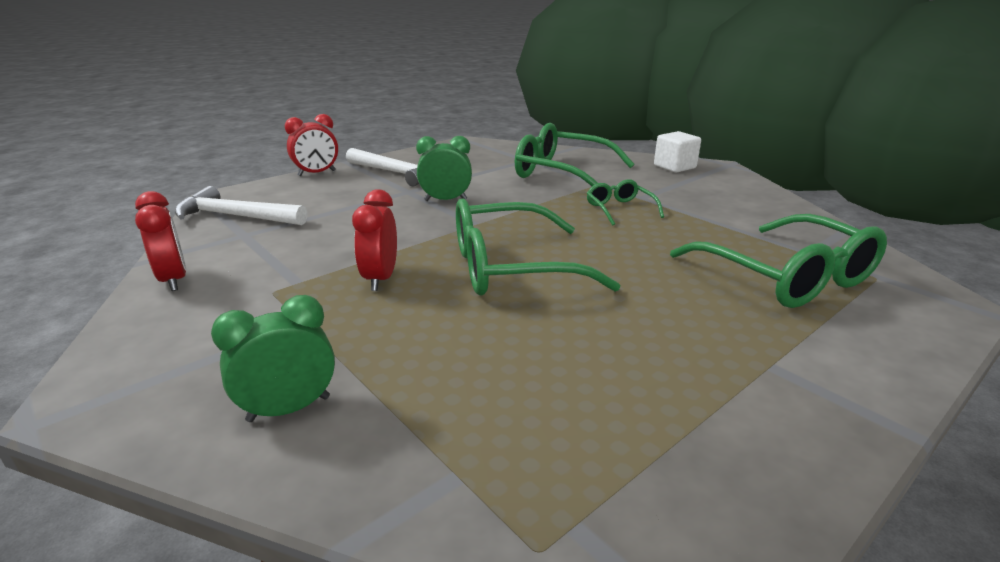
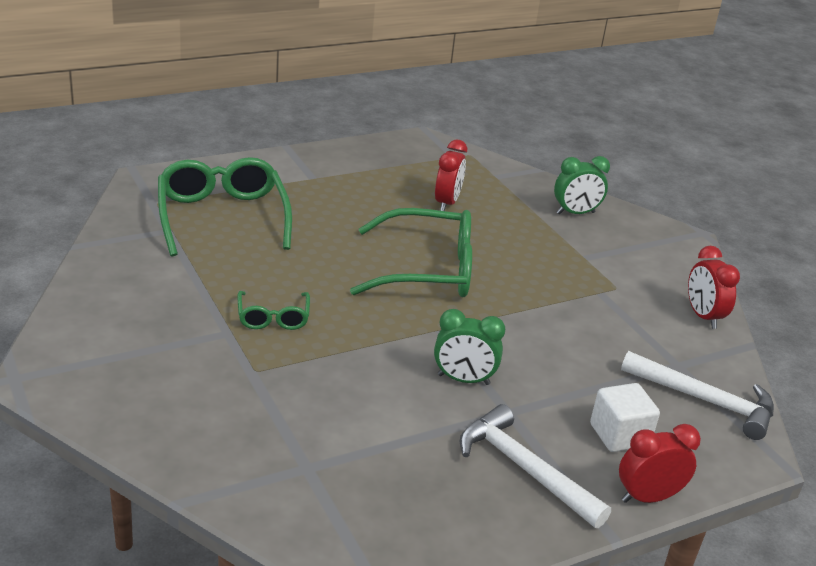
camera: 170 degrees left, 5 degrees up
(380, 278) = (535, 282): red clock -> red clock (447, 203)
(562, 173) = (281, 411): green glasses -> none
(674, 167) = (103, 389): white cube -> white cube (619, 435)

